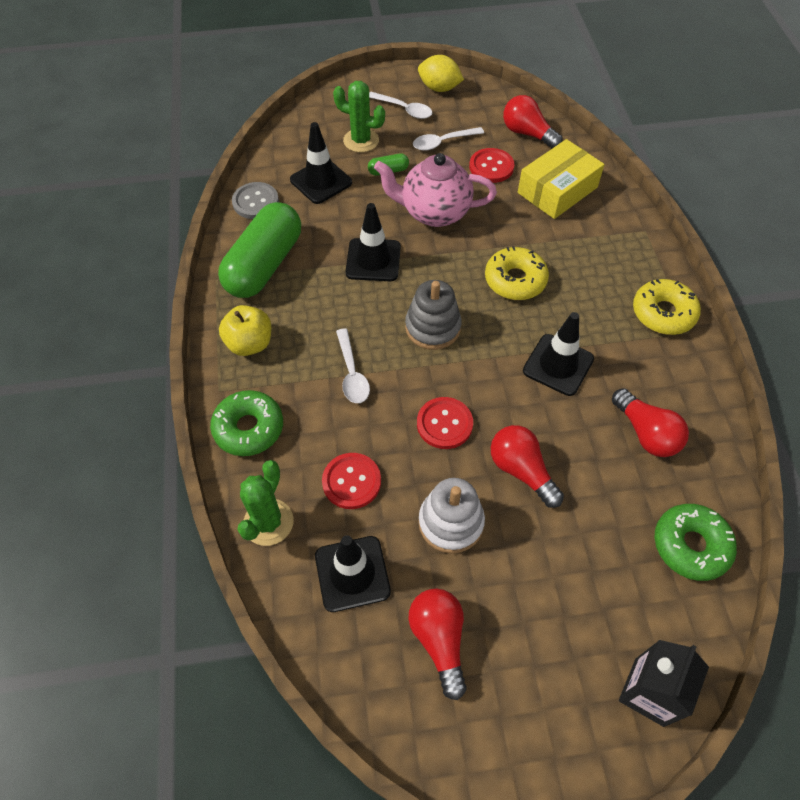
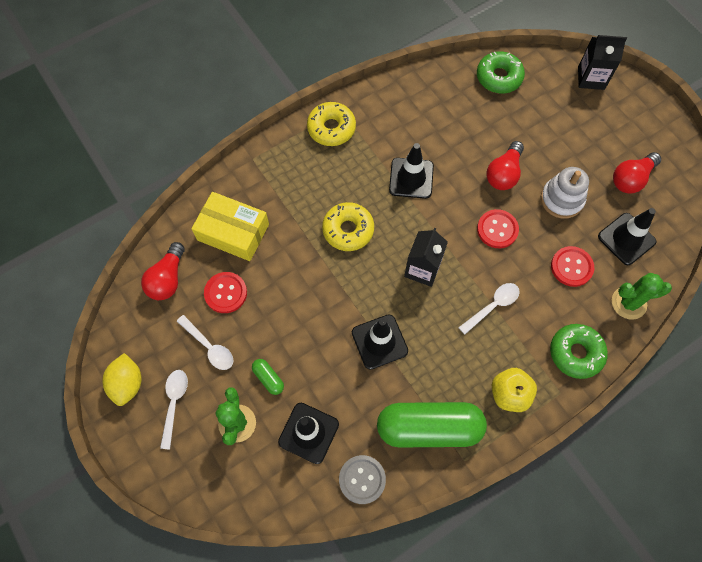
camera: 115 degrees left, 10 degrees up
(433, 327) = (422, 269): grey stacking toy -> black carton
(434, 212) = (303, 317): pink teapot -> none
(646, 433) = (436, 115): red light bulb -> none

